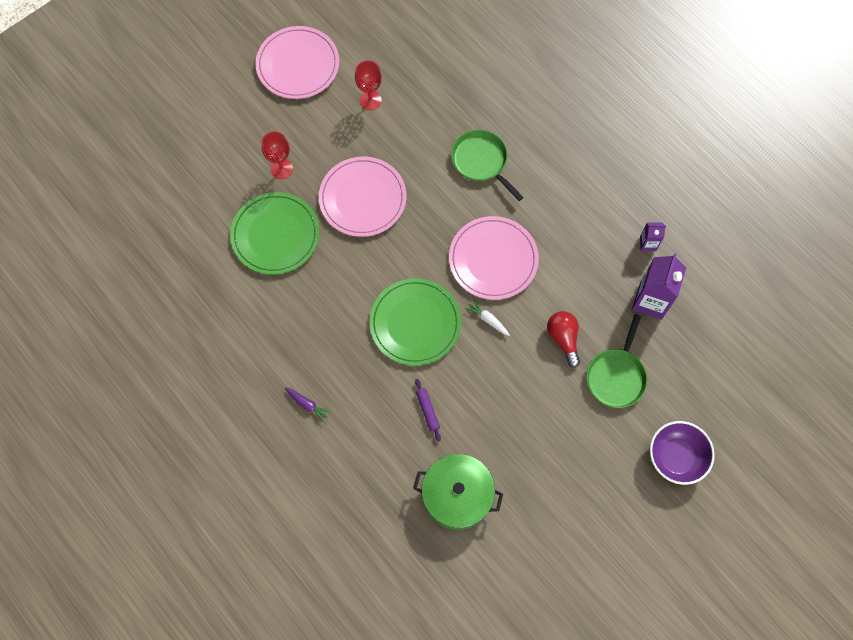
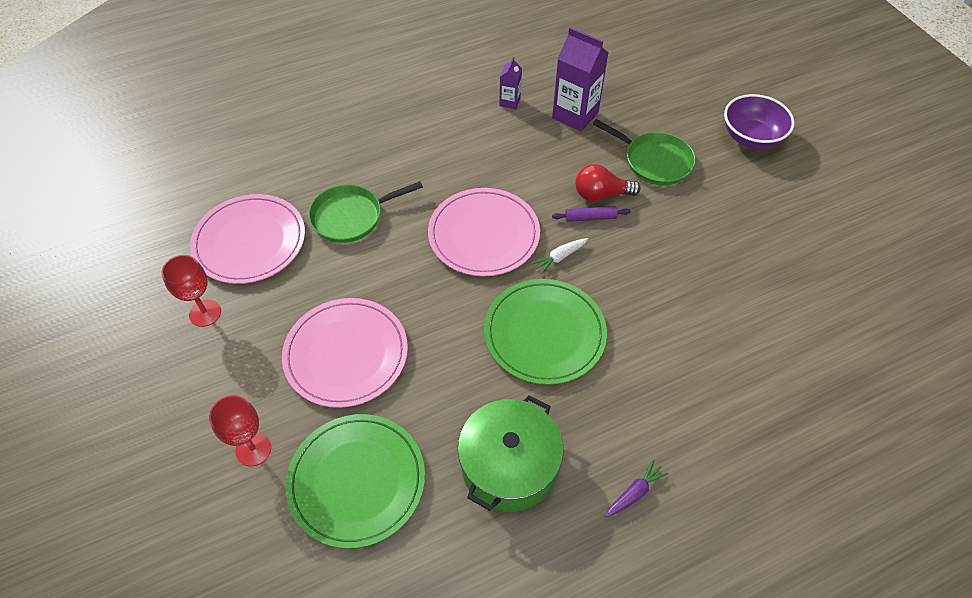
camera: 75 degrees left, 15 degrees down
(298, 65) = (97, 391): pink plate -> pink plate (250, 241)
(427, 411) = (667, 346): purple rolling pin -> purple rolling pin (590, 218)
(457, 495) = (782, 340): green pot -> green pot (509, 466)

